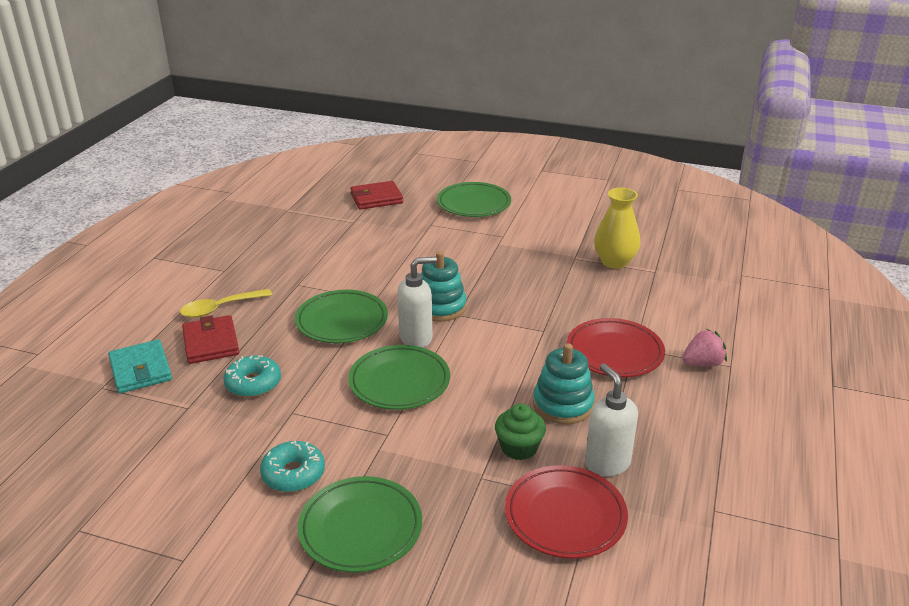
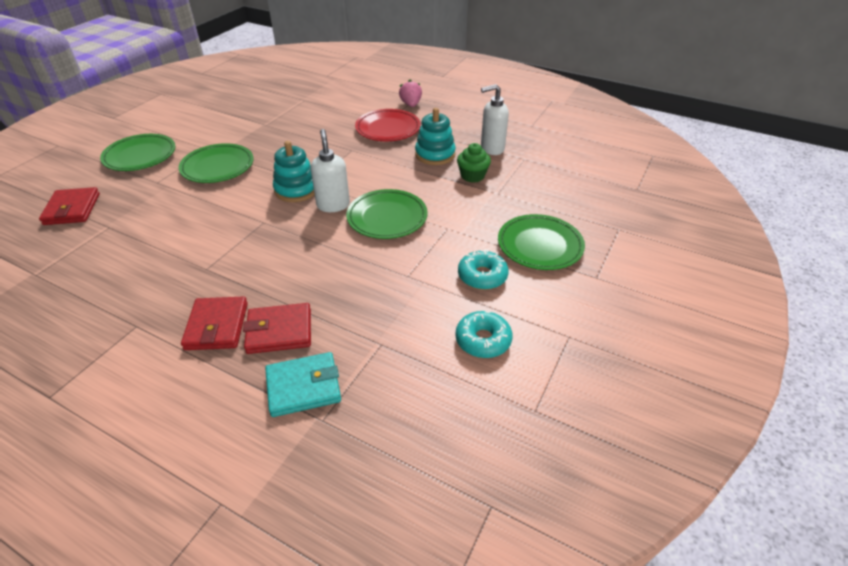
camera: 80 degrees left, 10 degrees up
(220, 308) = (217, 326): yellow spoon -> red wallet
(253, 383) = (359, 299): turquoise donut -> turquoise donut (483, 340)
(342, 321) = (287, 243): green plate -> green plate (218, 167)
(565, 516) = (533, 168): red plate -> none
(614, 262) = (282, 111): yellow vase -> none

